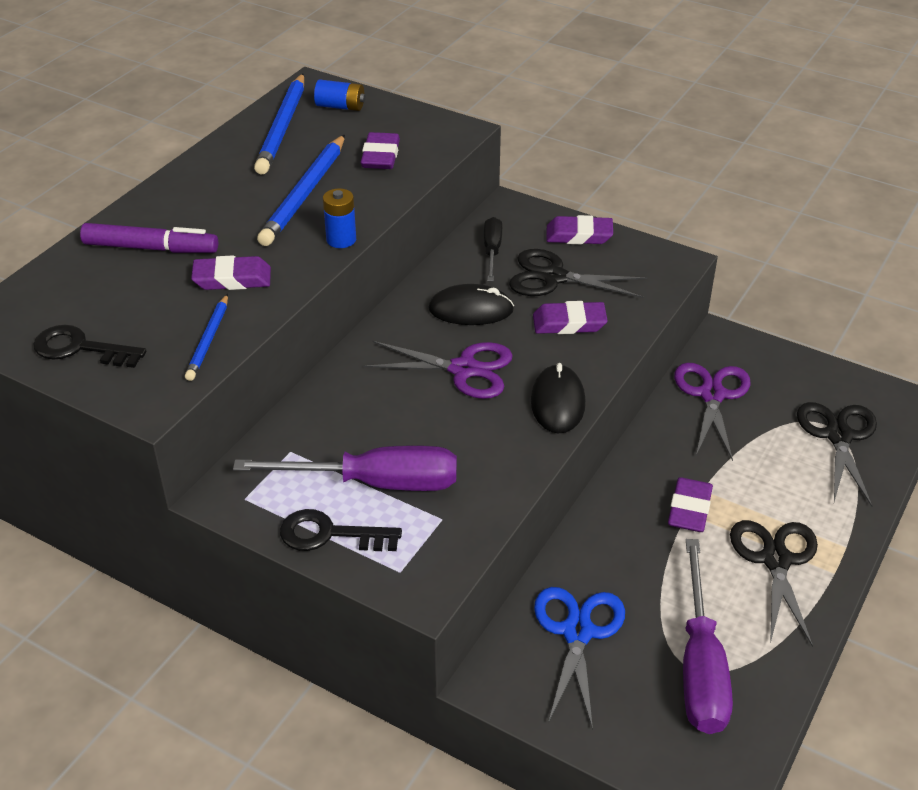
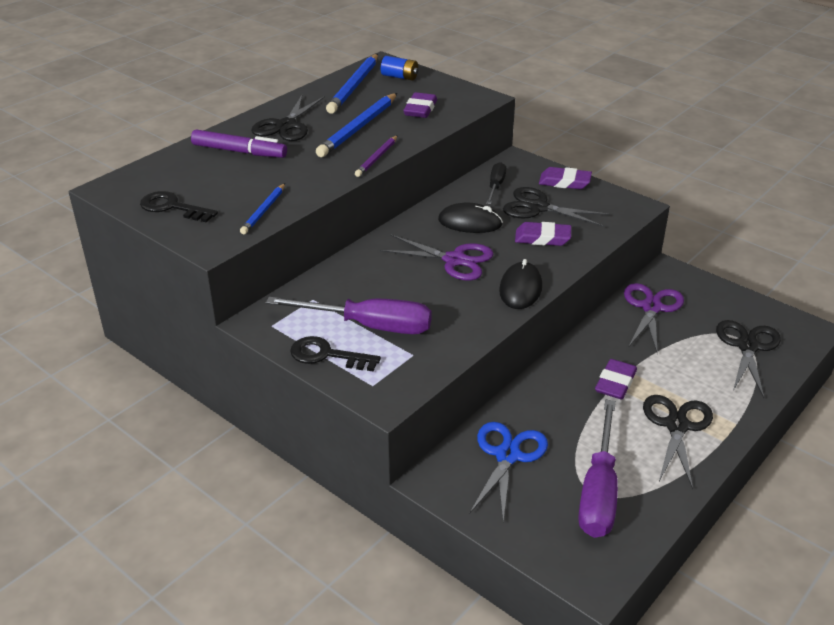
camera: 10 degrees right, 5 degrees down
(205, 200) = (286, 126): none -> black scissors
(232, 279) = (291, 175): purple eraser -> none
(341, 239) = (377, 158): blue battery -> purple pencil

